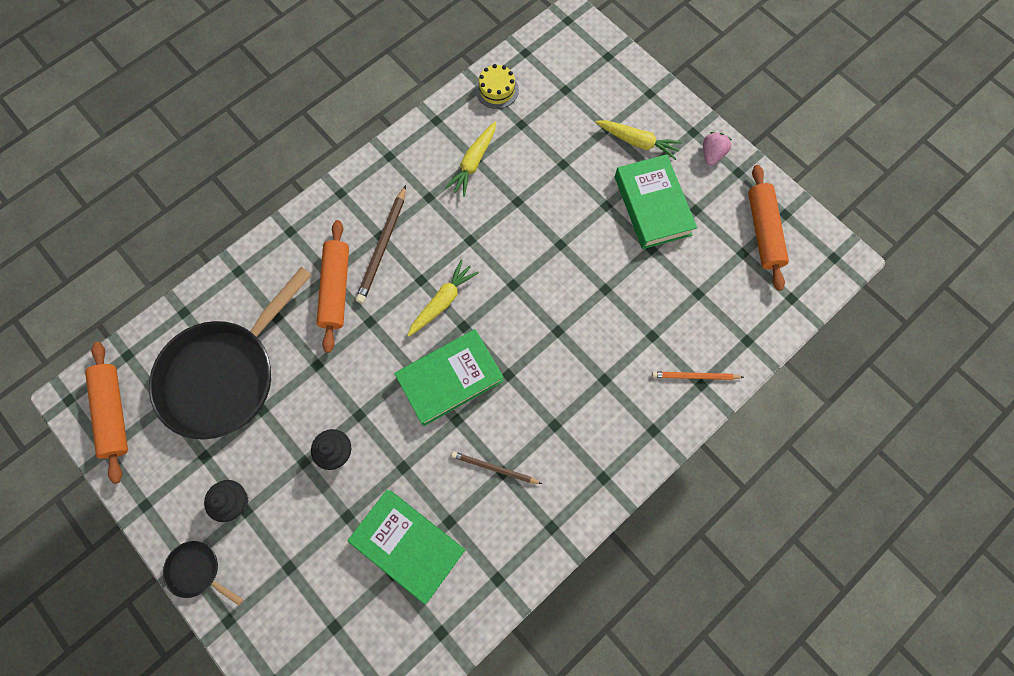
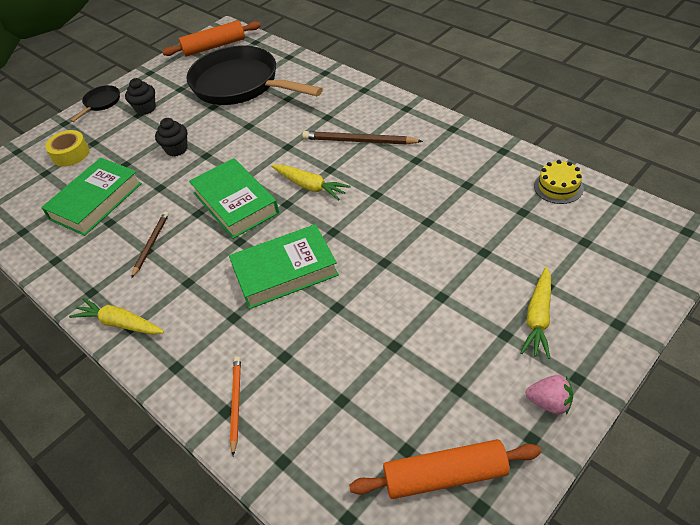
camera: 90 degrees right, 25 degrees down
(304, 597) = (70, 154): none -> yellow tape
(336, 289) = (315, 123): orange rolling pin -> none
(473, 162) = (463, 183): yellow carrot -> yellow carrot (120, 323)
(652, 205) = (452, 341): green book -> green book (285, 271)

